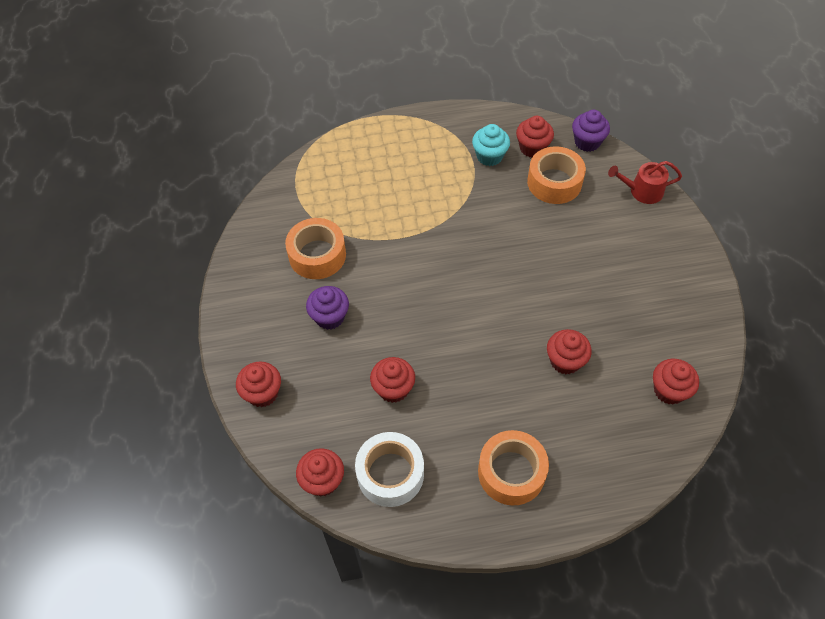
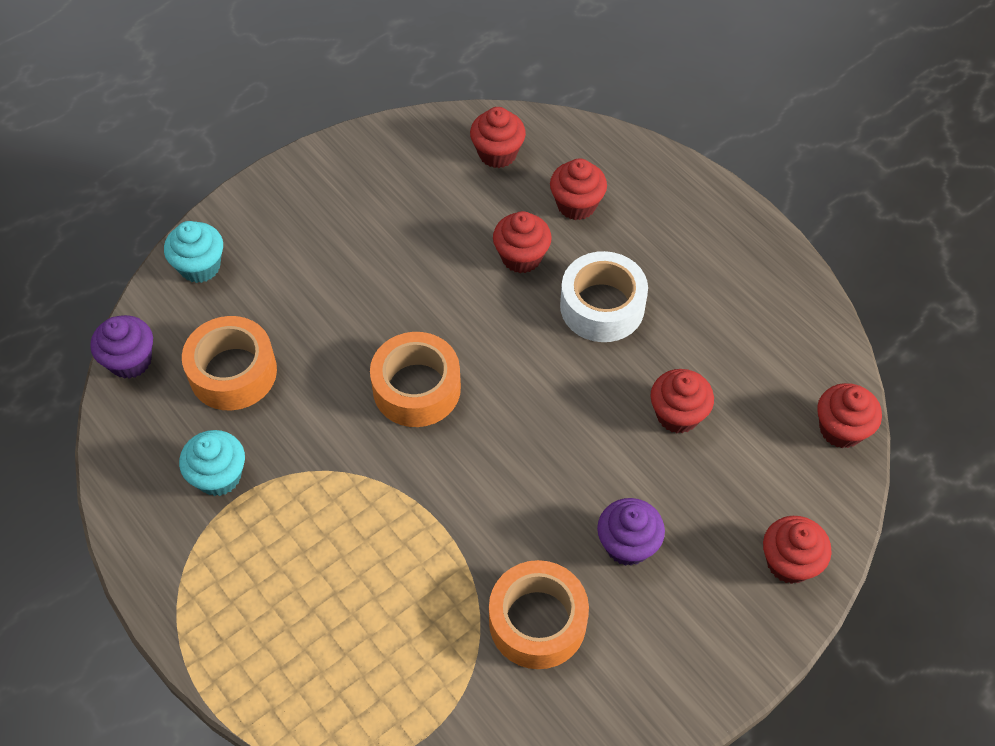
camera: 120 degrees left, 0 degrees up
(390, 474) = (781, 365): white tape -> white tape (602, 306)
(511, 472) = (694, 255): orange tape -> orange tape (416, 388)
(532, 148) = (174, 426): red cupcake -> red cupcake (576, 205)
(642, 191) = (200, 266): red watering can -> turquoise cupcake

